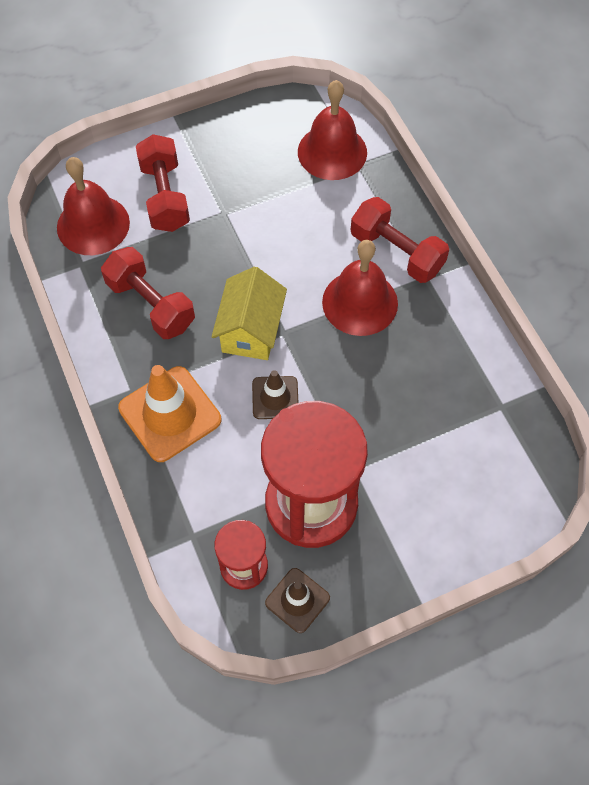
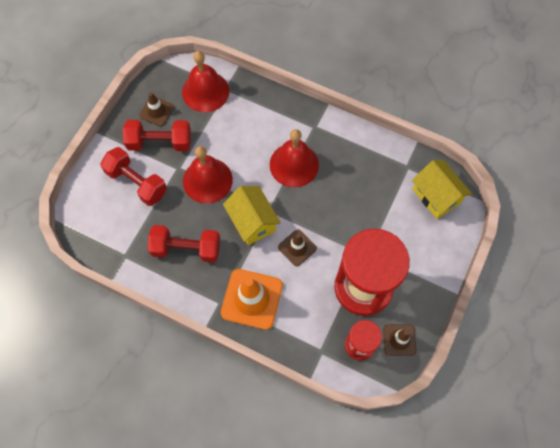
camera: 40 degrees left, 5 degrees up
(93, 225) = (111, 228): red bell -> red bell (207, 180)
(257, 137) = (156, 111): none -> brown traffic cone
(396, 252) = (288, 123): red dumbbell -> red dumbbell (160, 142)
(507, 469) = (436, 196): none -> yellow house

